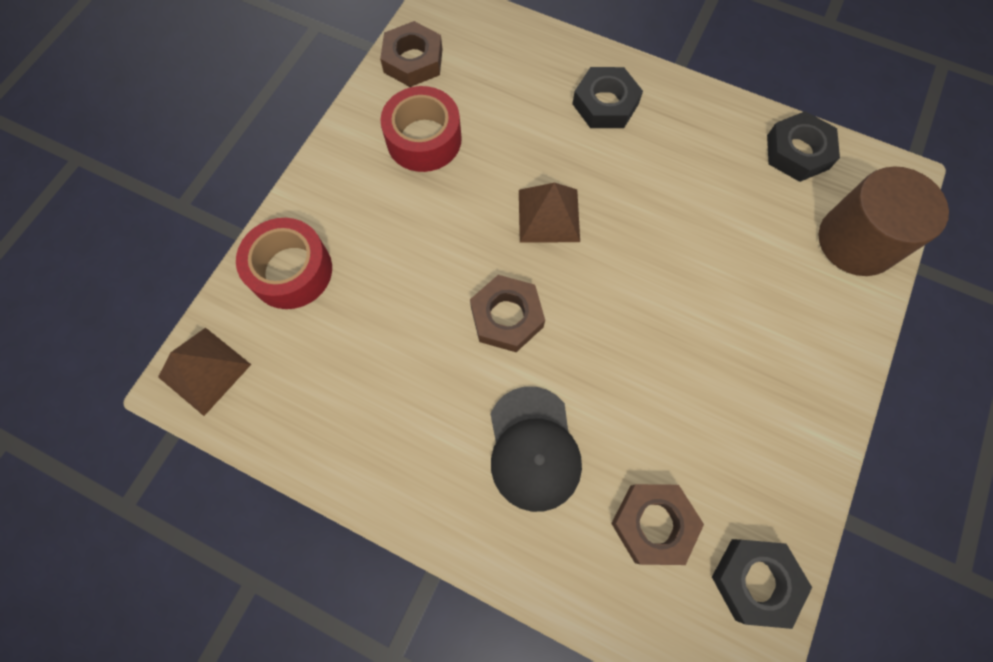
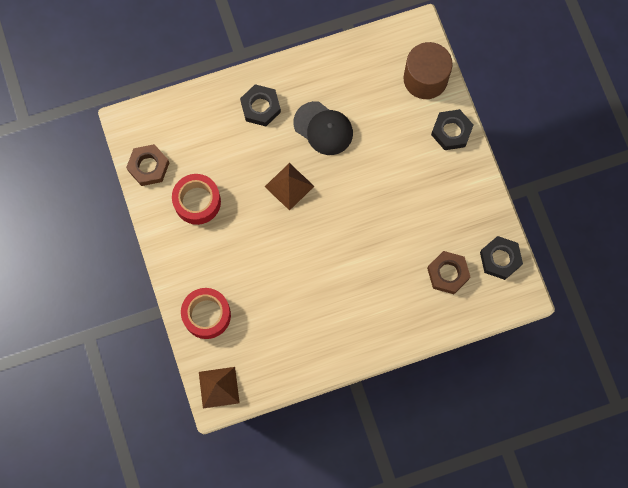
camera: 45 degrees left, 5 degrees up
(507, 317) = (316, 247): brown nut -> none
(533, 448) = (379, 289): black cap -> black cap (323, 128)
(797, 152) = (366, 55): black nut -> black nut (451, 131)

